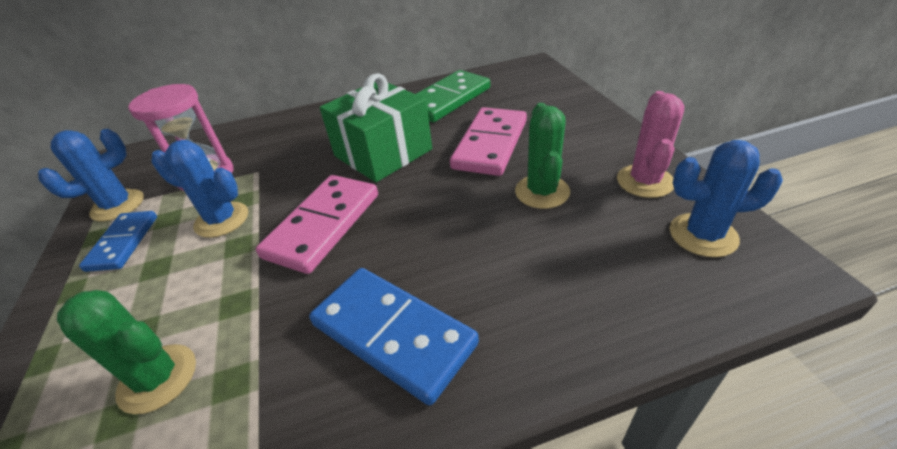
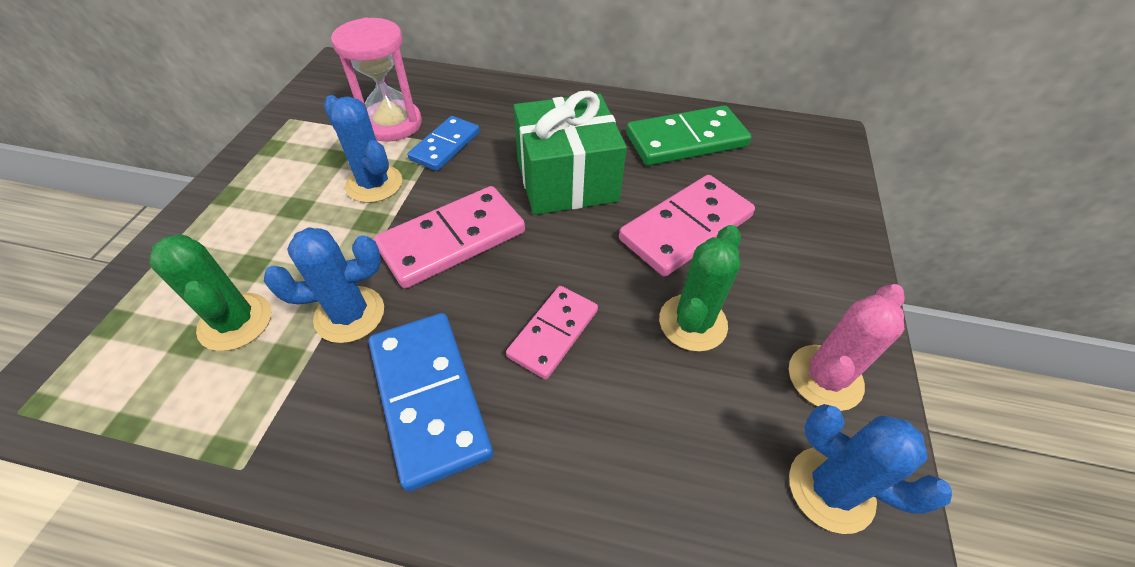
camera: 25 degrees right, 10 degrees up
(118, 205) = (306, 121): blue cactus -> blue cactus (349, 314)
(123, 243) = (287, 166): blue domino -> blue domino (445, 146)
(454, 244) = (553, 333): none -> pink domino

